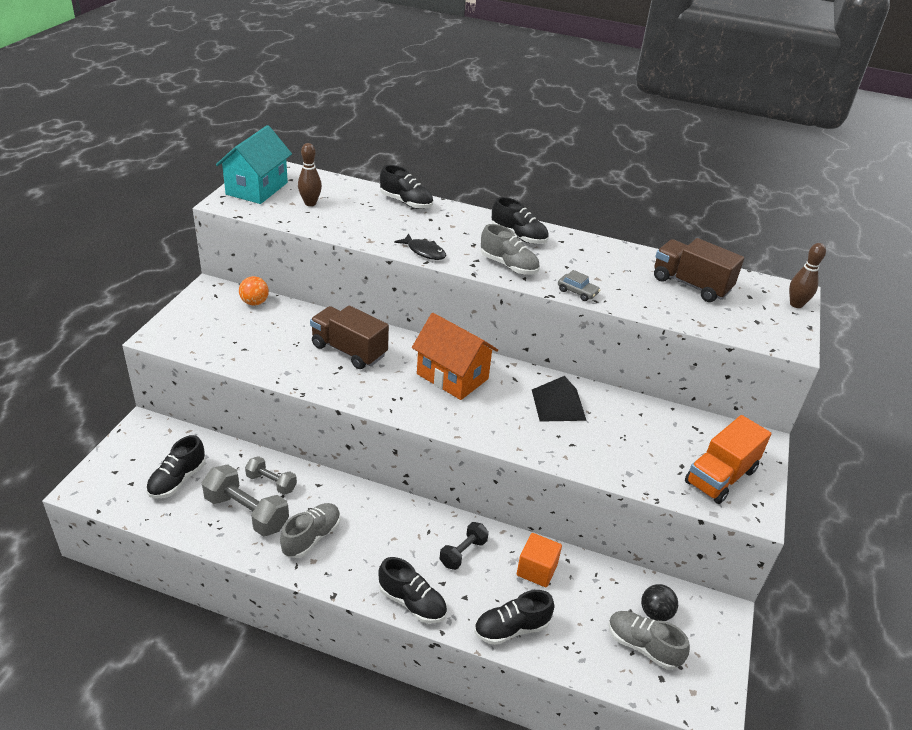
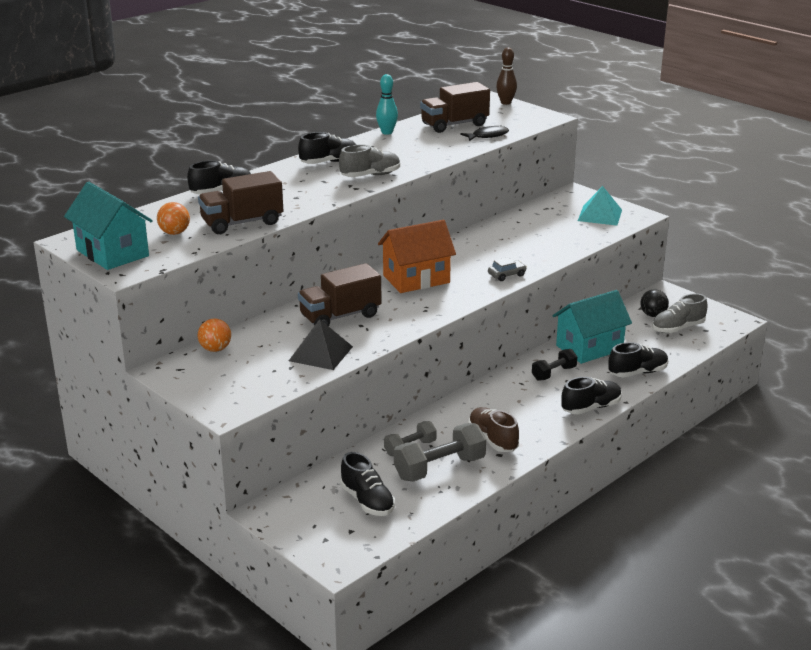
camera: 60 degrees left, 10 degrees down
(310, 203) = (174, 233): brown bowling pin -> orange ball
(311, 537) = (493, 440): grey shoe -> brown shoe
(351, 227) = (242, 223): none -> brown truck
(424, 252) = (317, 201): black fish -> black fish (488, 136)
(463, 552) = (553, 373): black dumbbell -> black dumbbell turned 75 degrees clockwise
(511, 628) = (637, 372): black shoe -> black shoe turned 120 degrees counterclockwise
(536, 570) = (589, 348): orange cube -> turquoise house
(558, 404) = (485, 247): black pyramid -> black pyramid (320, 353)
(577, 292) = (430, 161): grey car -> grey car (506, 275)
(624, 250) = (387, 132): none -> turquoise bowling pin
(720, 476) = (599, 215): orange truck -> turquoise pyramid

